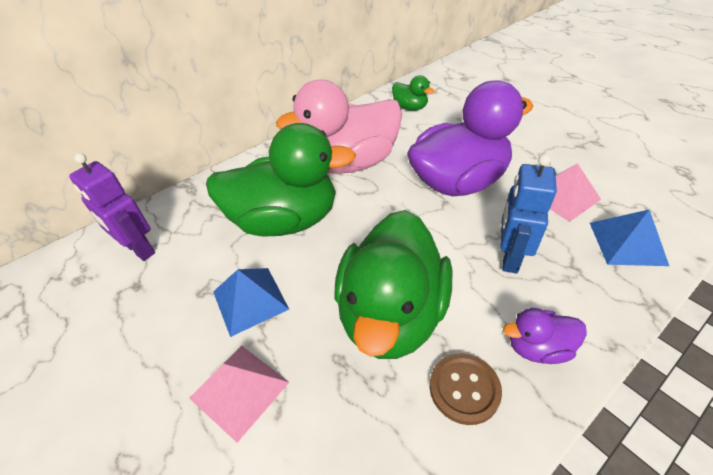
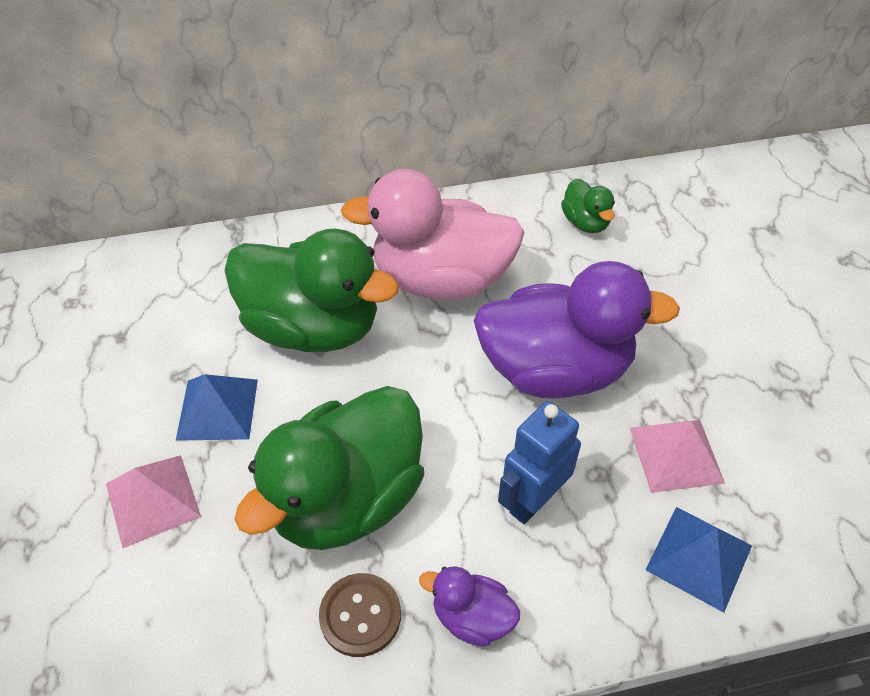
camera: 25 degrees right, 5 degrees up
(139, 249) = (144, 292): purple robot -> none

